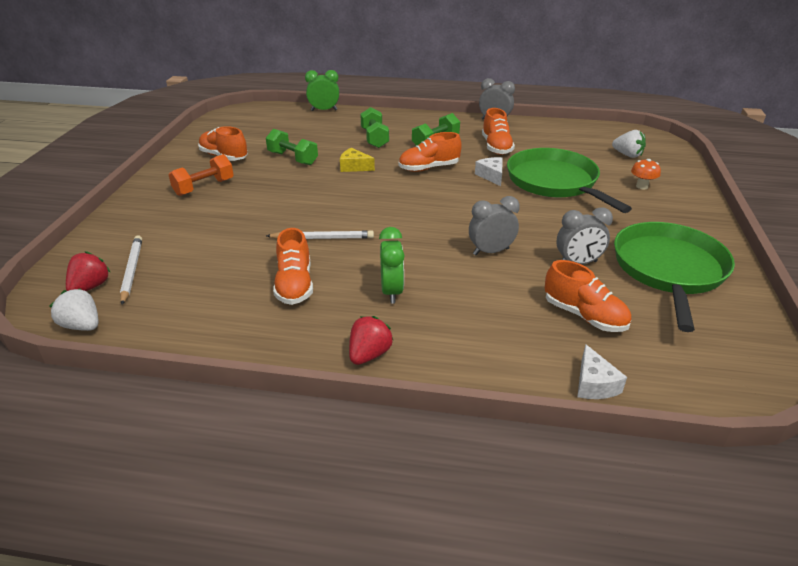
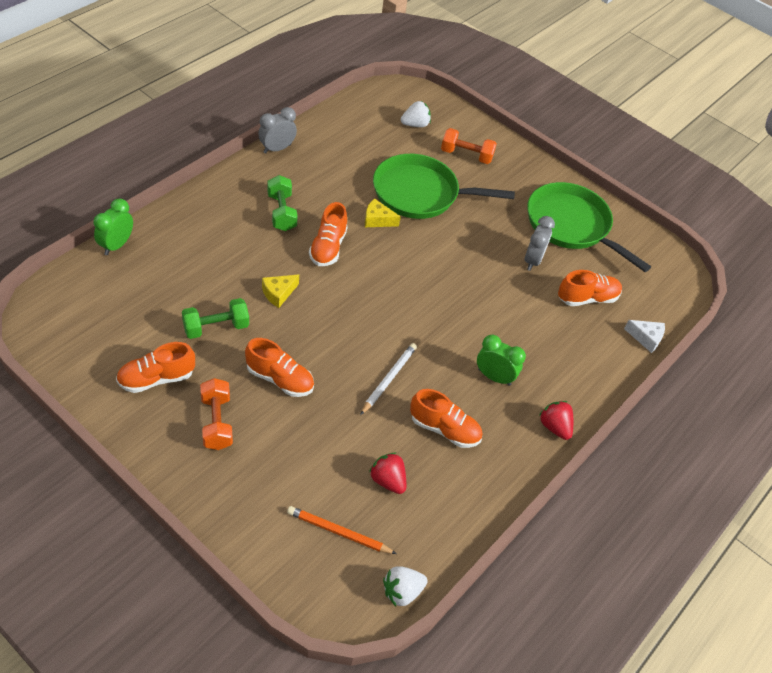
camera: 65 degrees left, 15 degrees up
(90, 287) = (344, 571): red strawberry -> red strawberry (388, 480)
(132, 271) = (339, 532): white pencil -> orange pencil
(374, 138) = (230, 247): green dumbbell -> none
(491, 176) = (377, 220): white cheese -> yellow cheese
(491, 251) = (485, 293): grey clock -> none
(496, 147) = (330, 183): orange shoe -> orange shoe (280, 379)
(642, 186) = (466, 155): orange mushroom -> orange dumbbell

